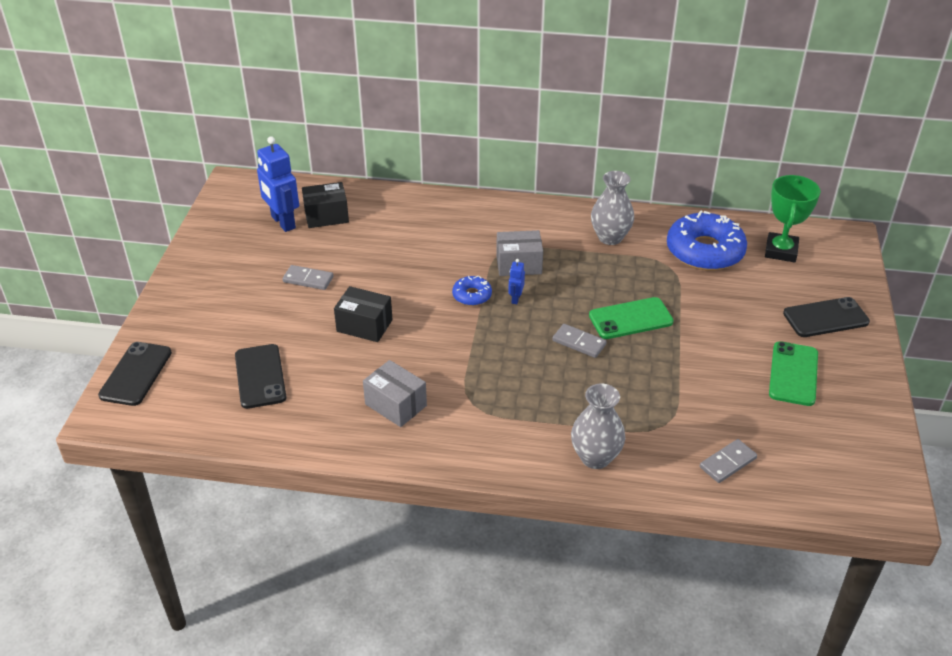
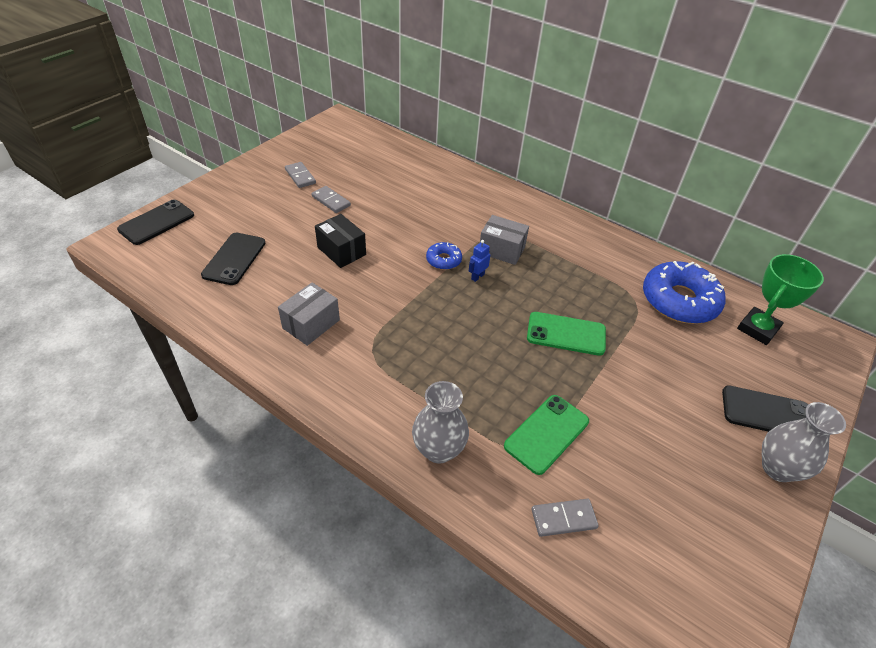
camera: 25 degrees right, 5 degrees up
(283, 222) = (349, 155): blue robot -> none
(326, 216) = (383, 161): black box -> none
(396, 405) = (311, 324): grey box -> grey box turned 60 degrees clockwise
(579, 343) = (503, 336): grey domino -> grey domino (300, 176)
(610, 237) = (597, 257): grey vase -> grey vase (777, 468)
(793, 374) = (695, 456): green phone -> green phone (546, 434)

